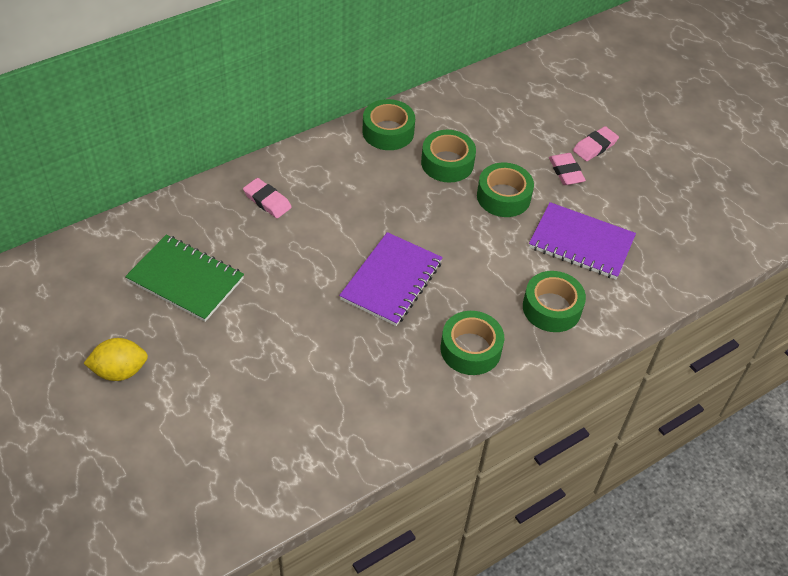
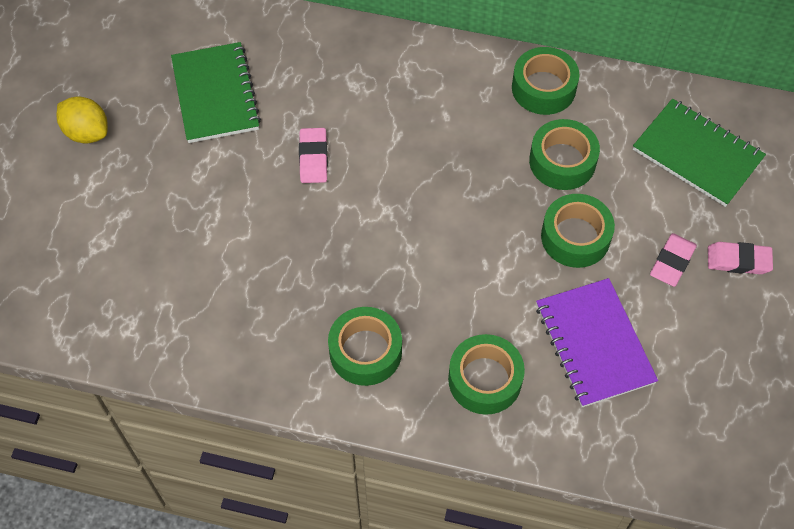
camera: 50 degrees right, 10 degrees up
(267, 201) = (358, 74): pink eraser -> pink eraser (313, 158)
(391, 281) = (374, 232): purple notebook -> none
(510, 109) = (697, 154): none -> green notebook

